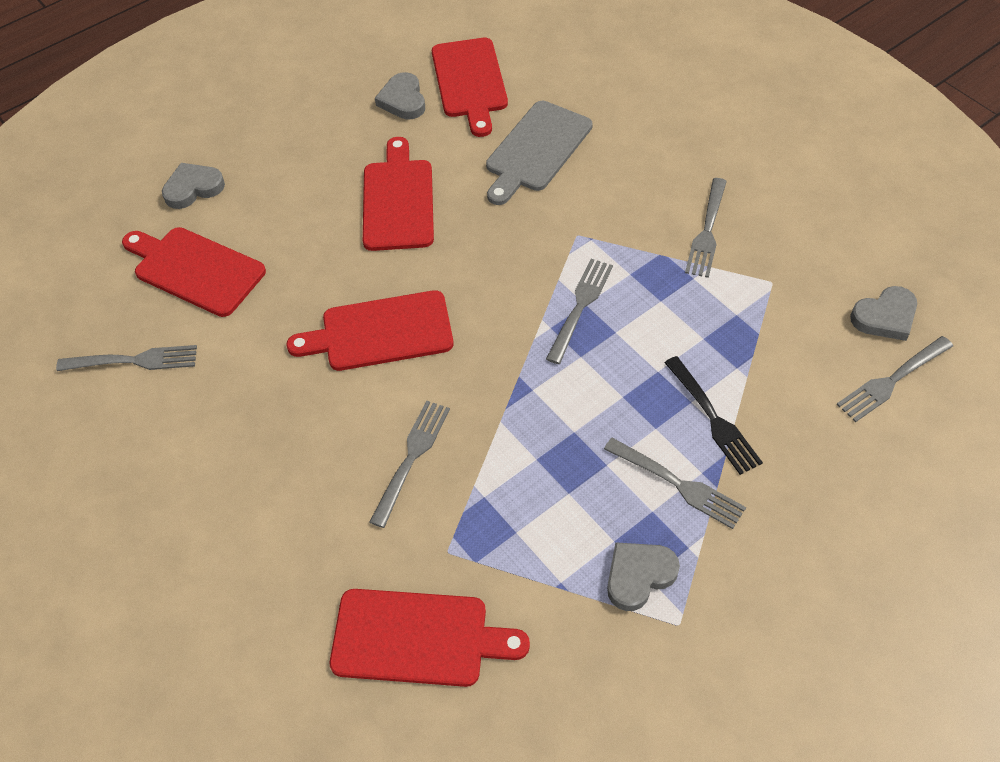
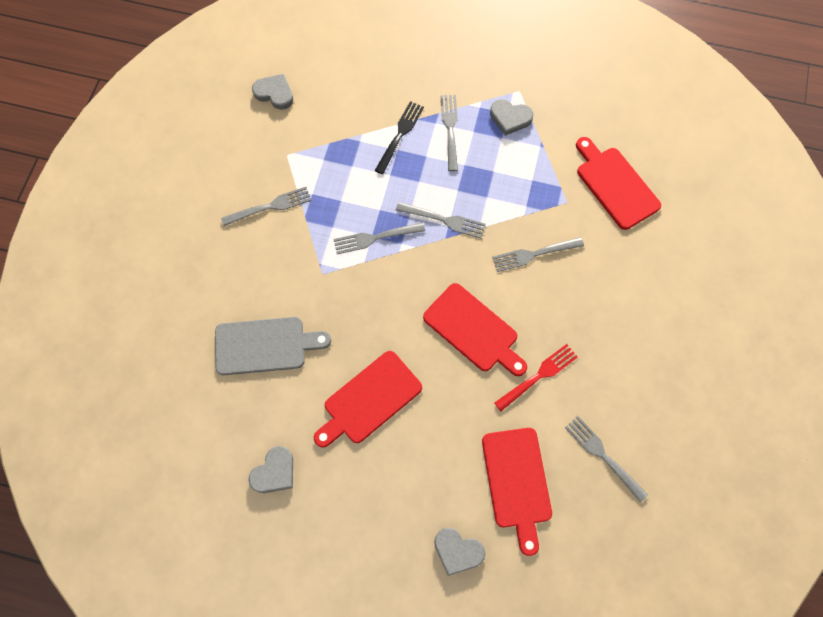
camera: 130 degrees left, 15 degrees up
(270, 359) = (538, 376): none -> red fork
(470, 82) = (225, 438): red cutting board -> none
(892, 380) = (316, 73): grey fork -> grey fork (443, 220)

